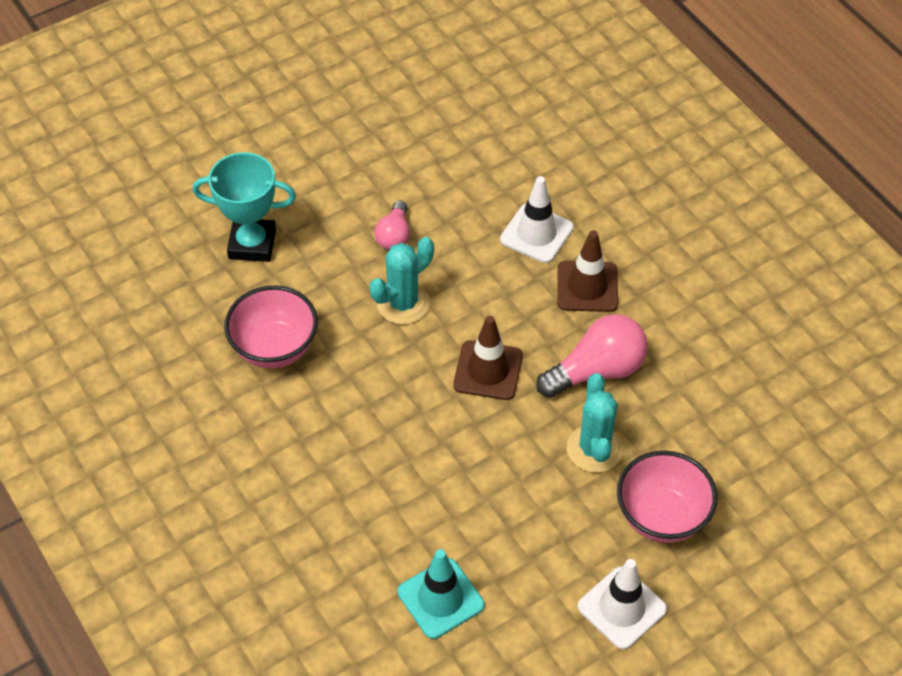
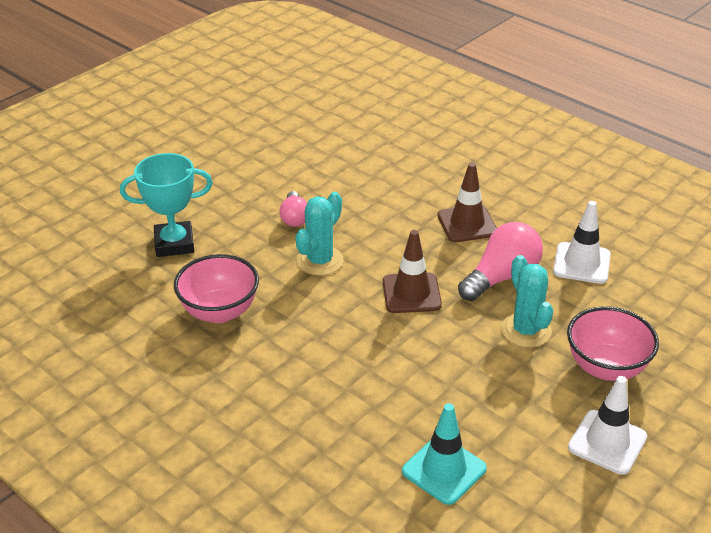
camera: 15 degrees left, 15 degrees down
(536, 233) = (410, 197): white traffic cone -> white traffic cone (581, 263)

